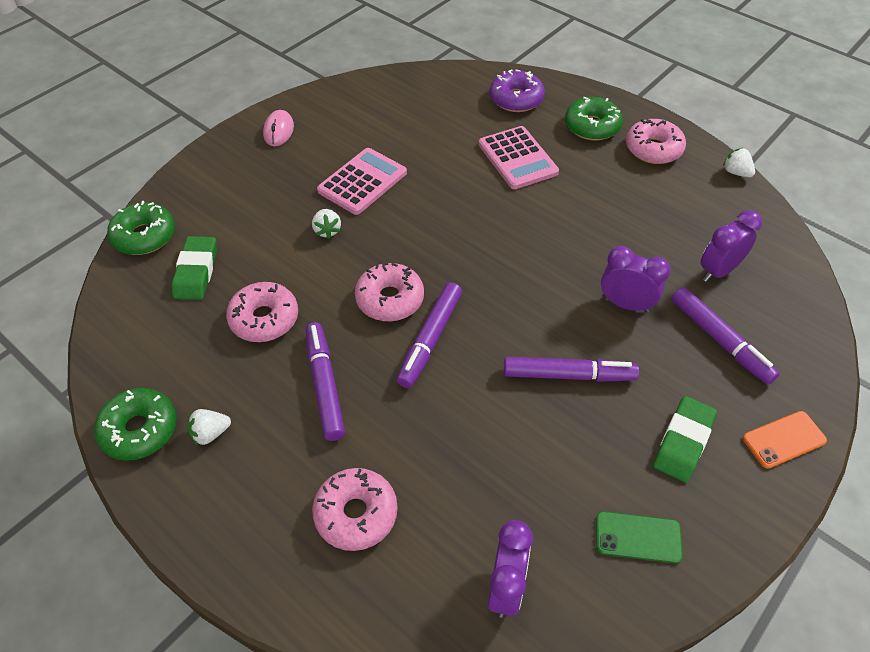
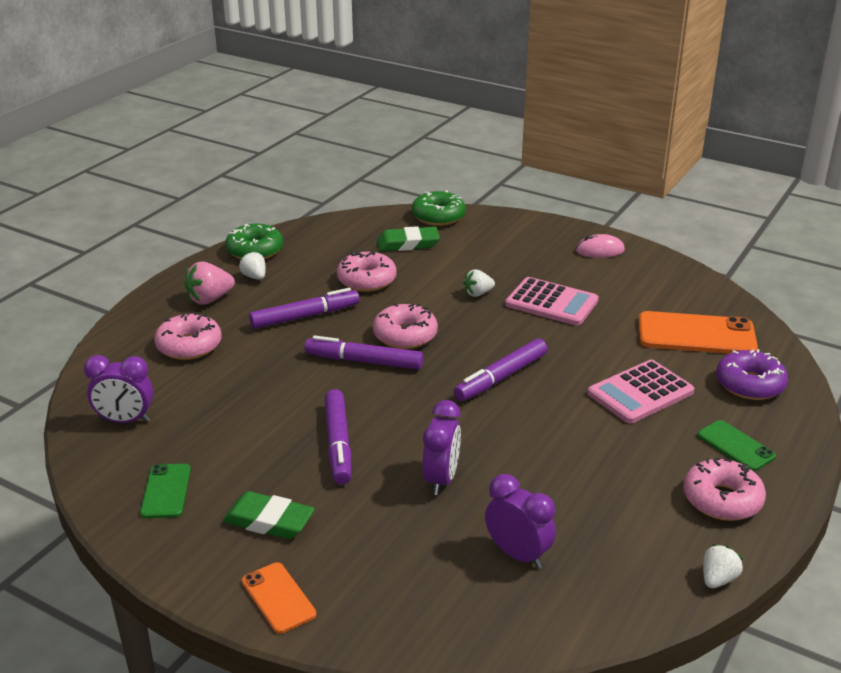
camera: 80 degrees right, 20 degrees down
(249, 488) = (209, 299): none -> pink strawberry
(440, 108) = (696, 334): none -> orange phone
(592, 126) = (735, 446): green donut -> green phone
(719, 340) = (407, 552): purple marker -> purple marker (501, 377)

